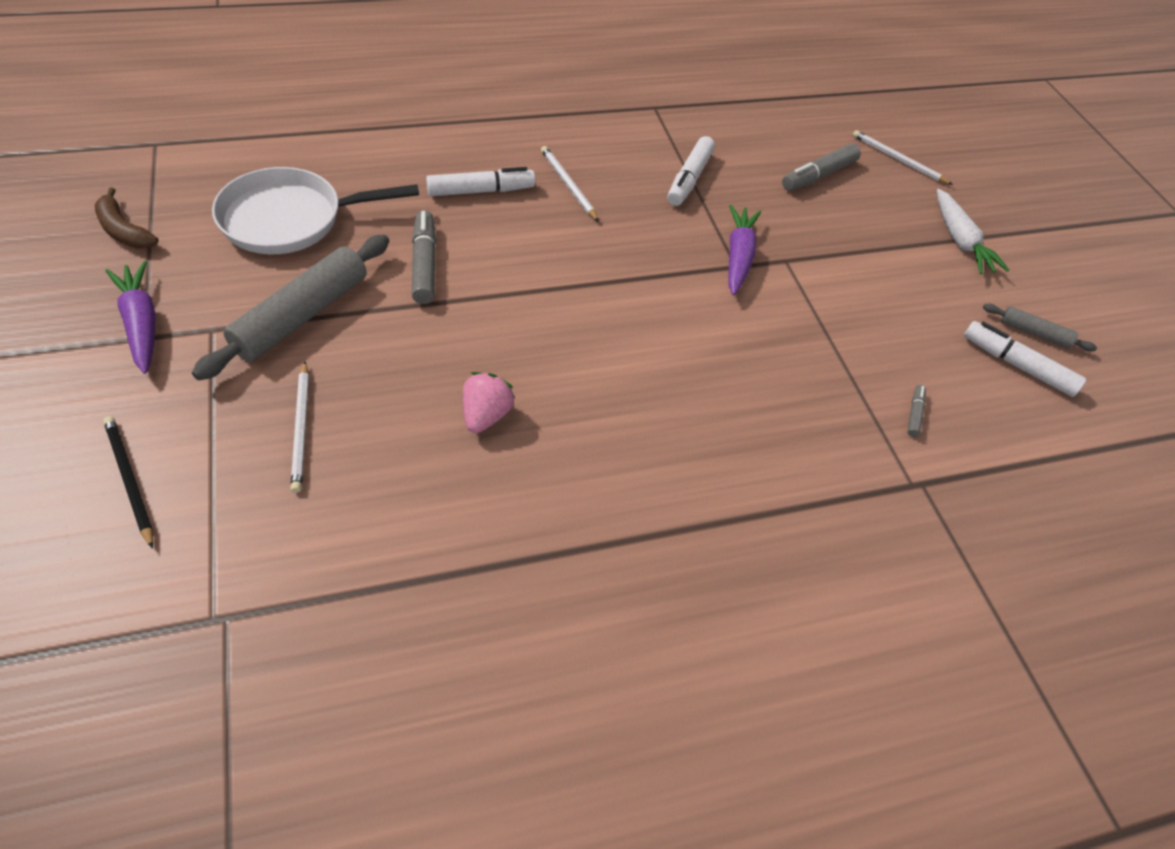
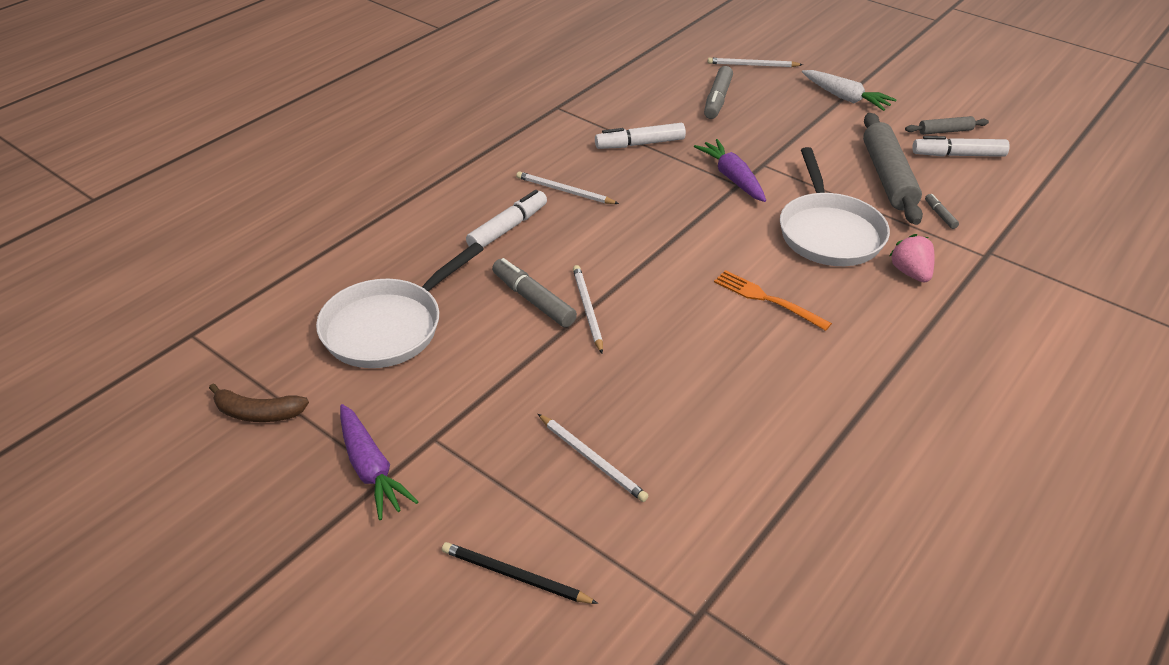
camera: 30 degrees left, 10 degrees down
(141, 323) = (371, 469): purple carrot -> purple carrot turned 150 degrees counterclockwise
(301, 315) = (490, 387): grey rolling pin -> grey rolling pin (887, 177)
(457, 299) = (587, 309): none -> white pencil
(486, 415) = (703, 371): pink strawberry -> pink strawberry (910, 273)
(626, 387) = (766, 299): none -> orange fork
(689, 179) = (640, 144): white marker -> white marker turned 90 degrees clockwise
(769, 361) = (828, 232): none -> white pan

